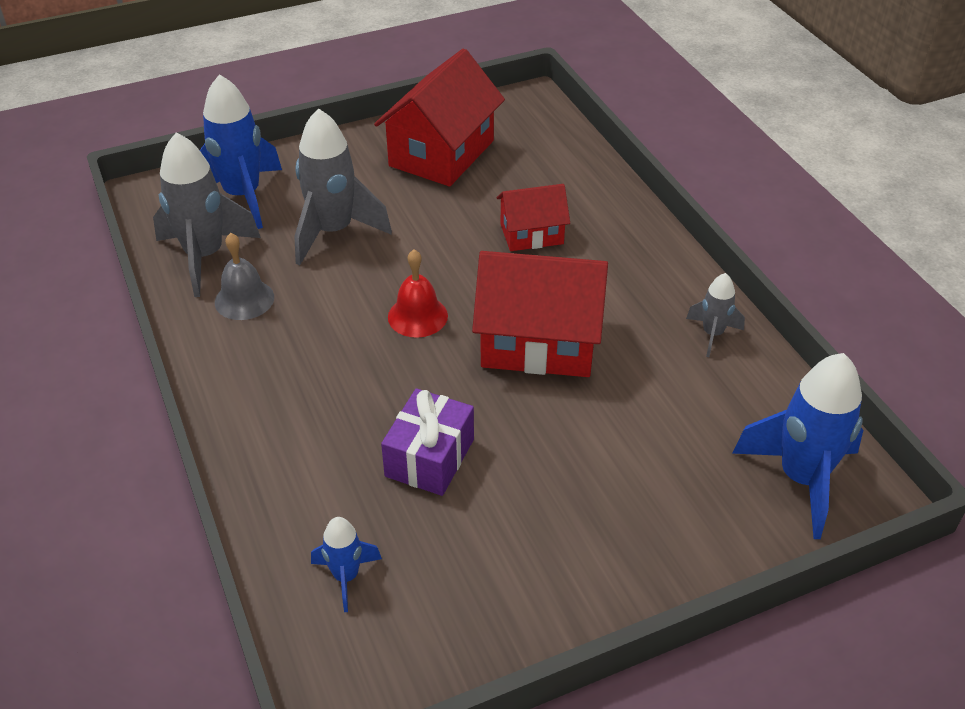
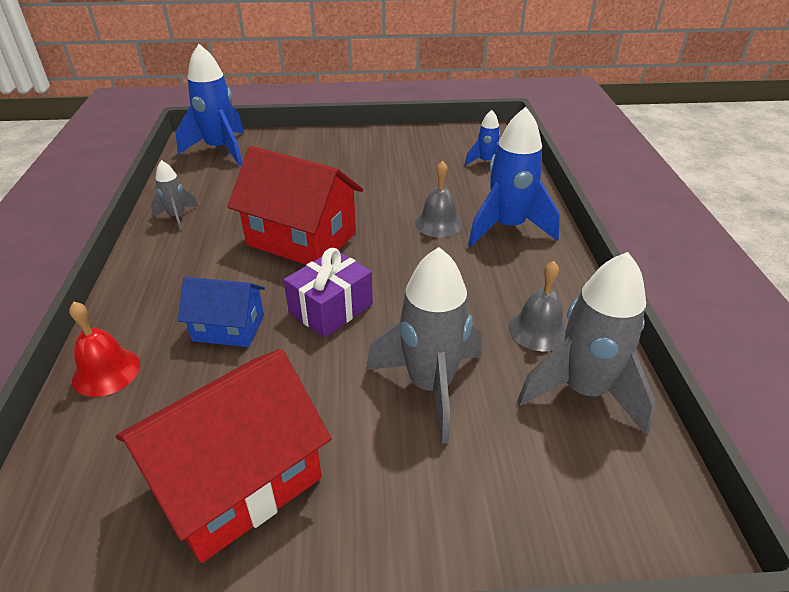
camera: 160 degrees left, 5 degrees down
(242, 196) = (537, 479): blue rocket -> blue rocket (507, 228)
(383, 410) = (438, 223): none -> grey bell
(417, 316) = (383, 278): red bell -> red bell (106, 371)
(429, 458) = (418, 195): purple gift -> purple gift (331, 308)
(531, 234) = (228, 328): red house -> blue house

